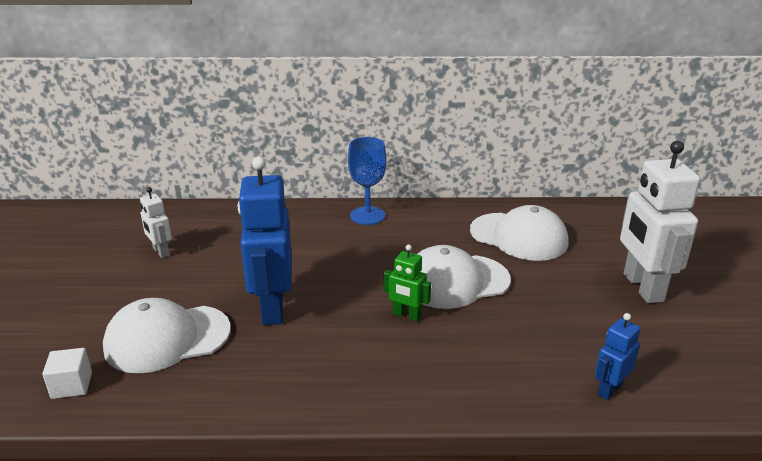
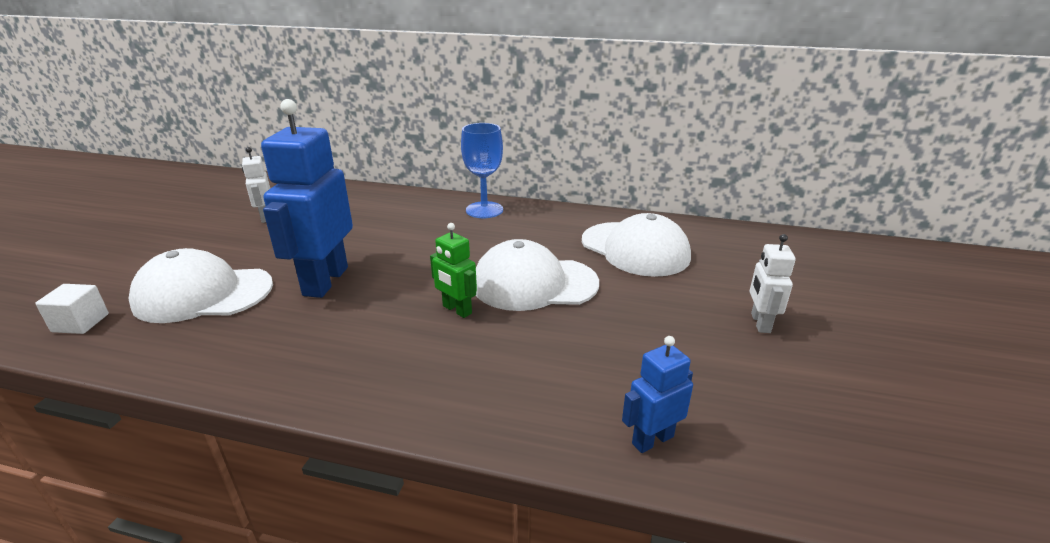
camera: 15 degrees right, 0 degrees up
(642, 287) = (760, 323): white robot -> white robot, size x0.50

